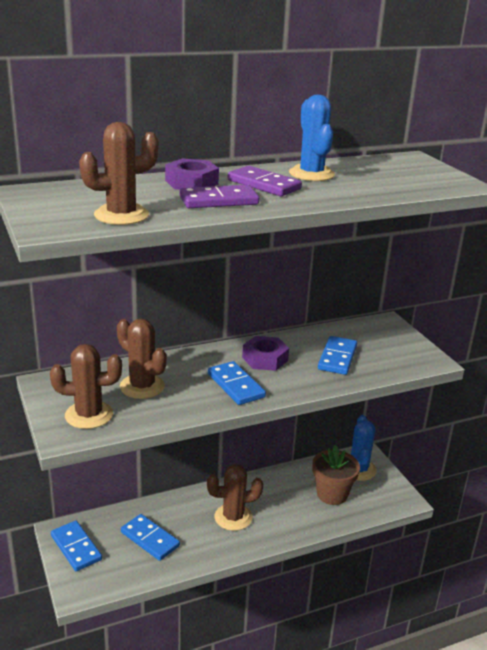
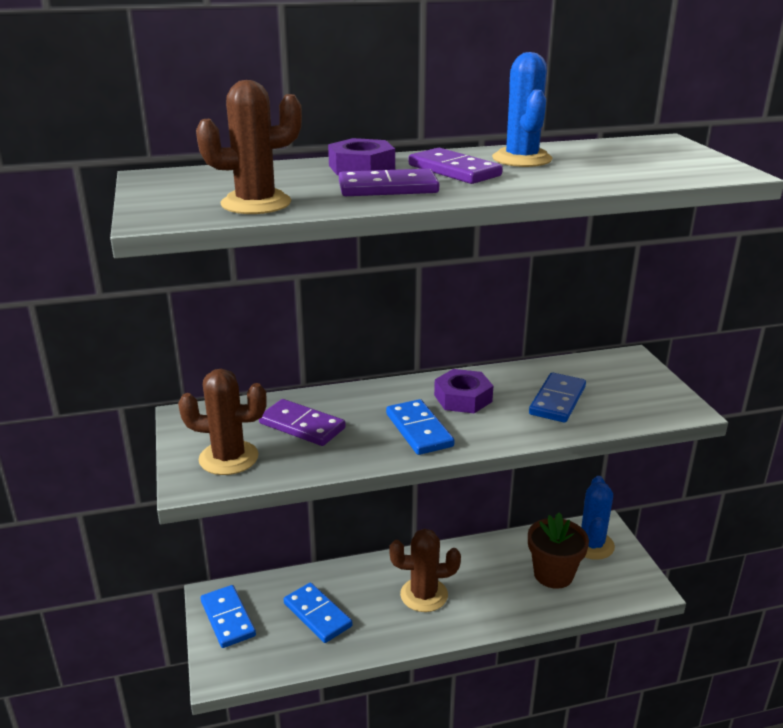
camera: 10 degrees right, 0 degrees up
(142, 386) = (302, 426): brown cactus -> purple domino

